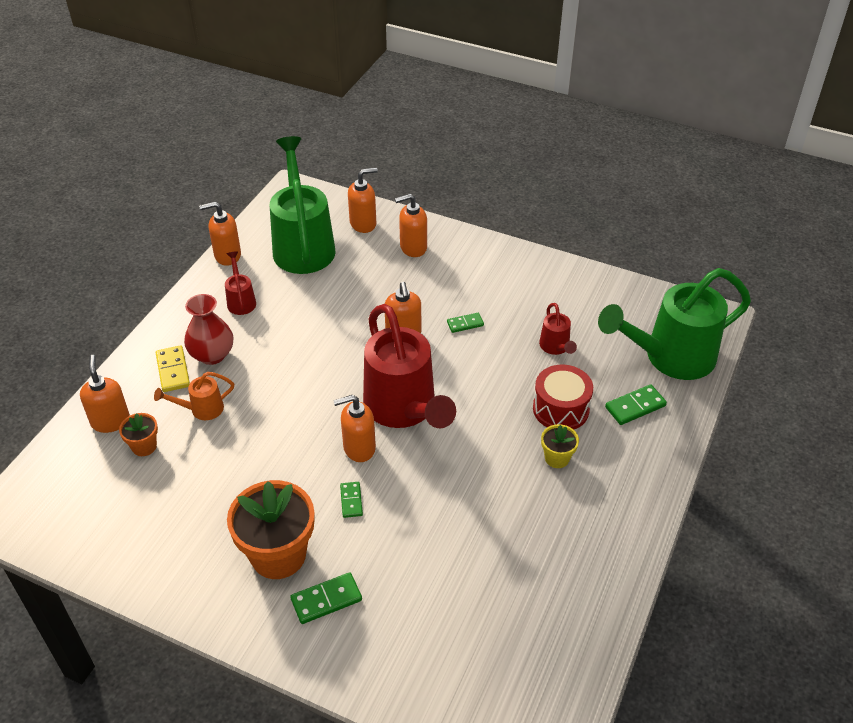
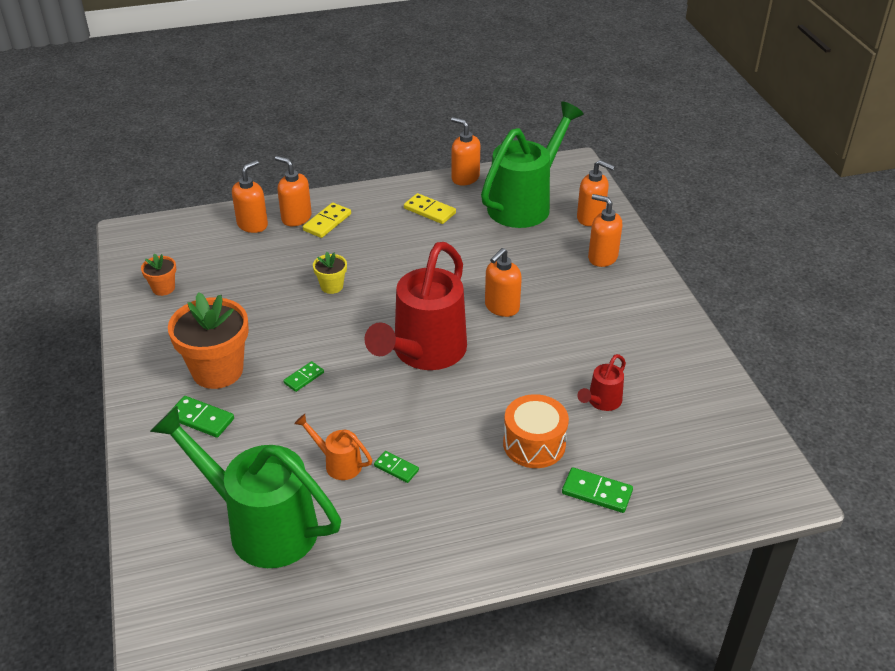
camera: 50 degrees right, 5 degrees down
(144, 446) = (247, 252): orange flower pot -> orange flower pot (163, 288)
(202, 409) = (308, 256): orange watering can -> orange watering can (338, 463)
(212, 355) = (362, 230): red vase -> none
(241, 301) = (429, 211): red watering can -> yellow domino
(359, 448) = (358, 352): orange soap dispenser -> orange soap dispenser (296, 218)
(465, 324) = (557, 334): green domino -> green domino (396, 468)
(557, 458) = (476, 472): yellow flower pot -> yellow flower pot (332, 286)
(560, 409) = (534, 444): red drum -> orange drum
(671, 357) = (690, 485): green watering can -> green watering can (262, 525)

